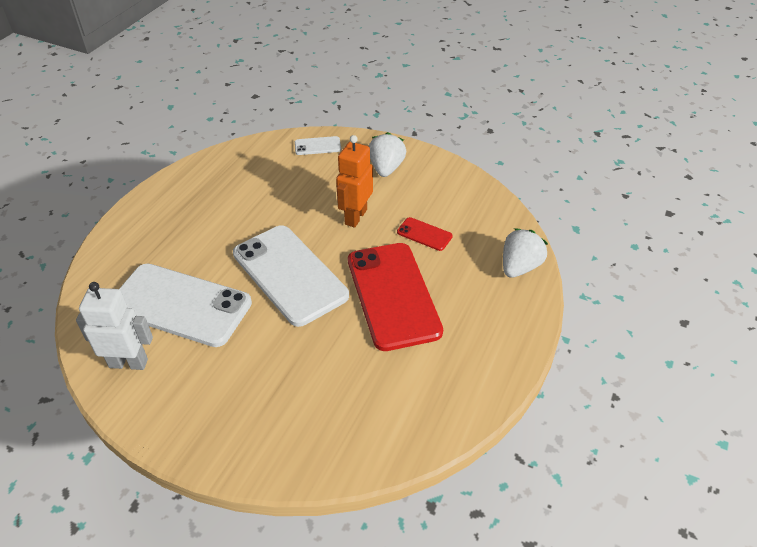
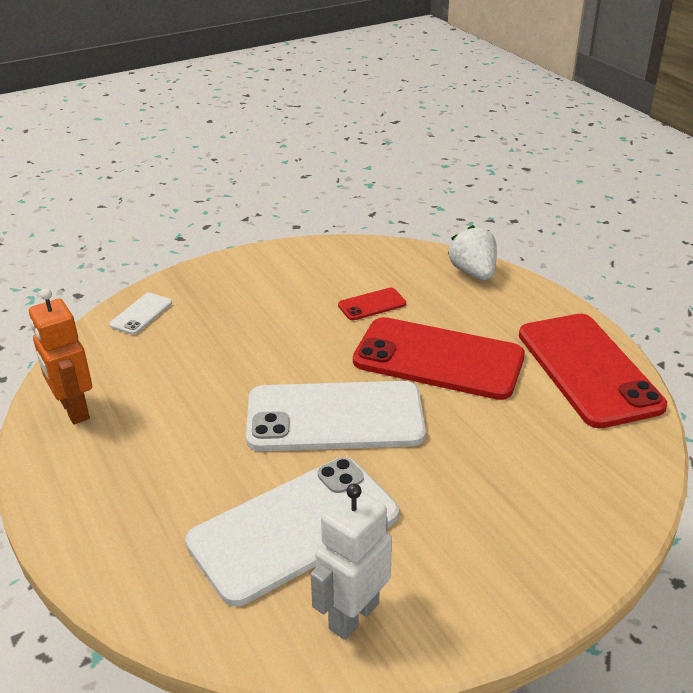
camera: 55 degrees left, 10 degrees down
(355, 217) = (295, 336): orange robot -> orange robot (74, 410)
(386, 168) = (243, 286): white strawberry -> none
(456, 384) = (588, 369): none -> red phone

